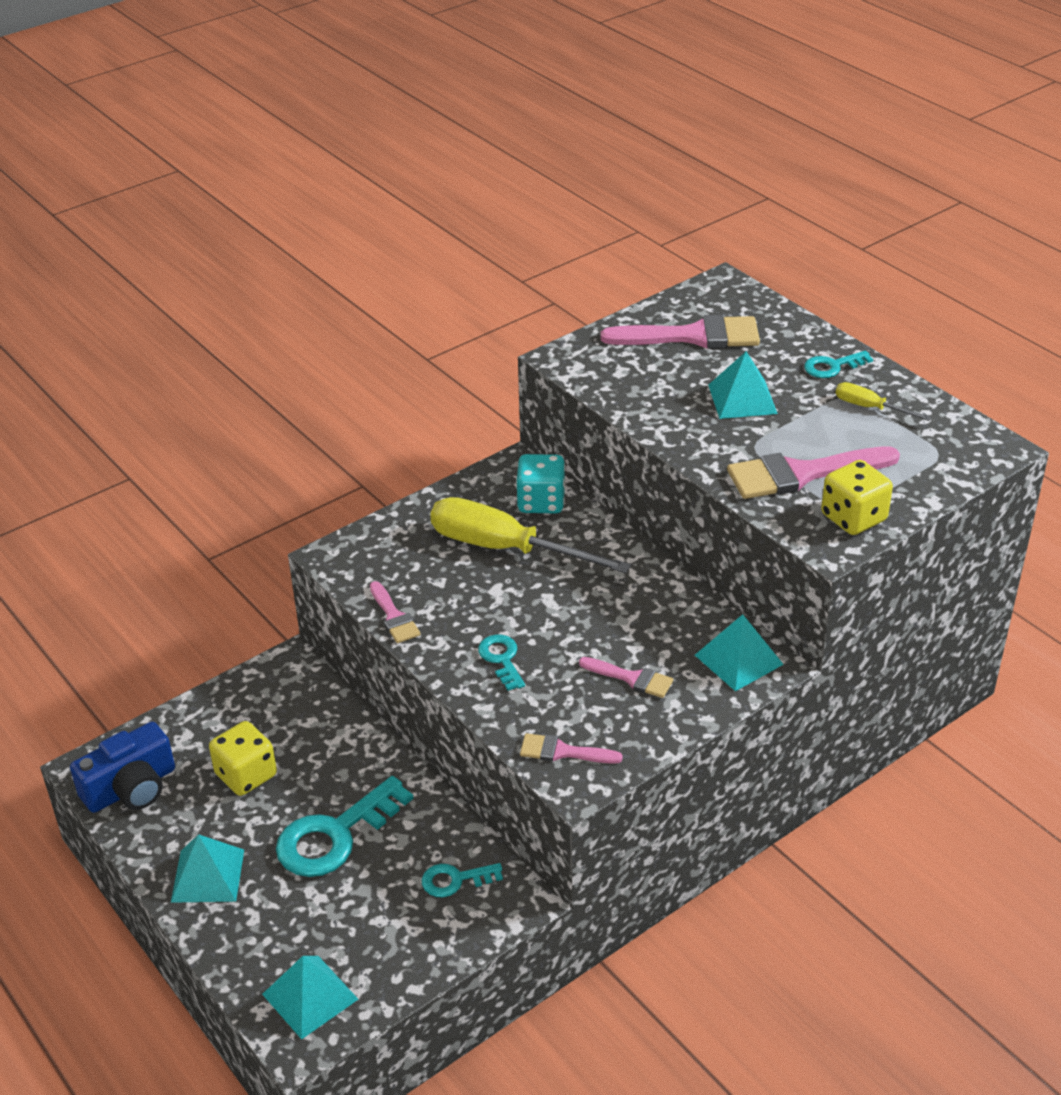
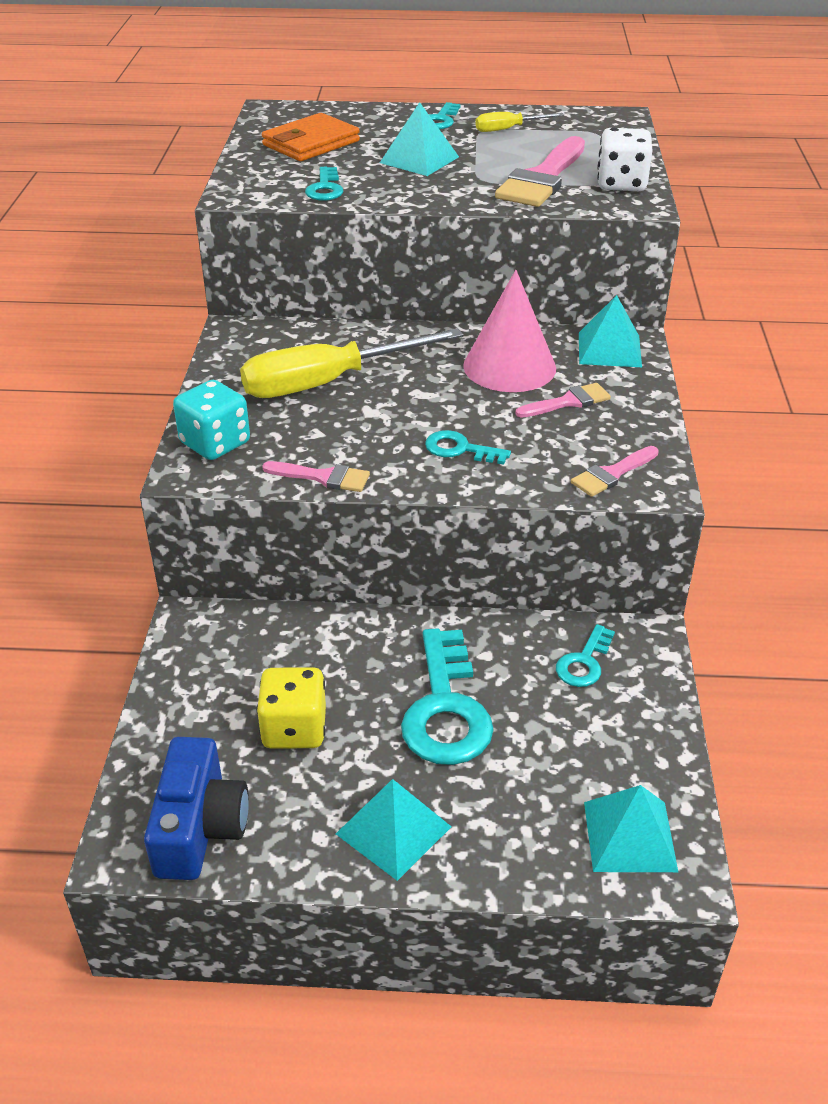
camera: 50 degrees left, 0 degrees up
(541, 502) = (300, 340): turquoise dice -> turquoise dice (215, 443)
(628, 387) = (325, 188): none -> turquoise key
(641, 621) = (509, 366): none -> pink cone
(693, 336) = (311, 143): pink brush -> orange wallet
(853, 518) = (621, 184): yellow dice -> white dice

